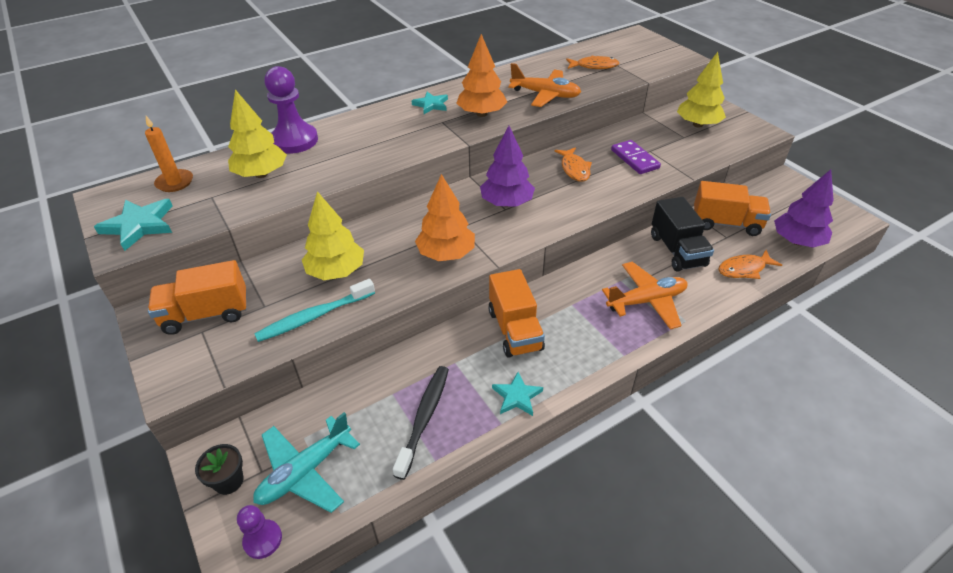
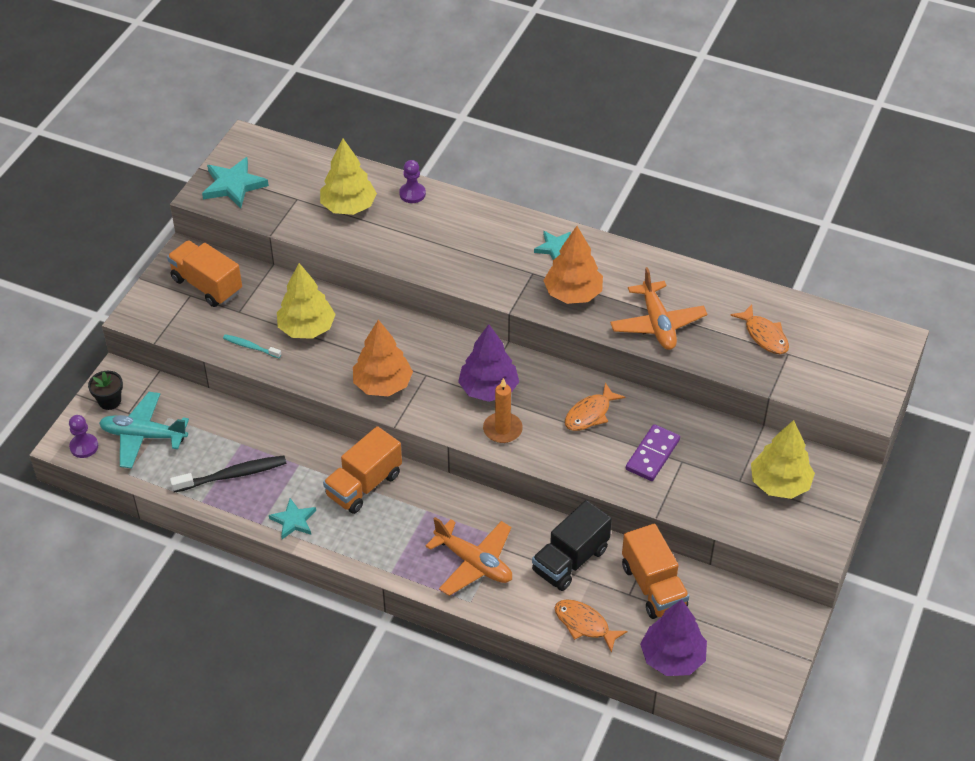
camera: 55 degrees right, 5 degrees up
(175, 182) = (295, 165): orange candle -> orange candle (502, 429)
(294, 140) = (412, 194): purple pawn -> purple pawn, size x0.53
(315, 316) = (251, 347): turquoise toothbrush -> turquoise toothbrush, size x0.57

